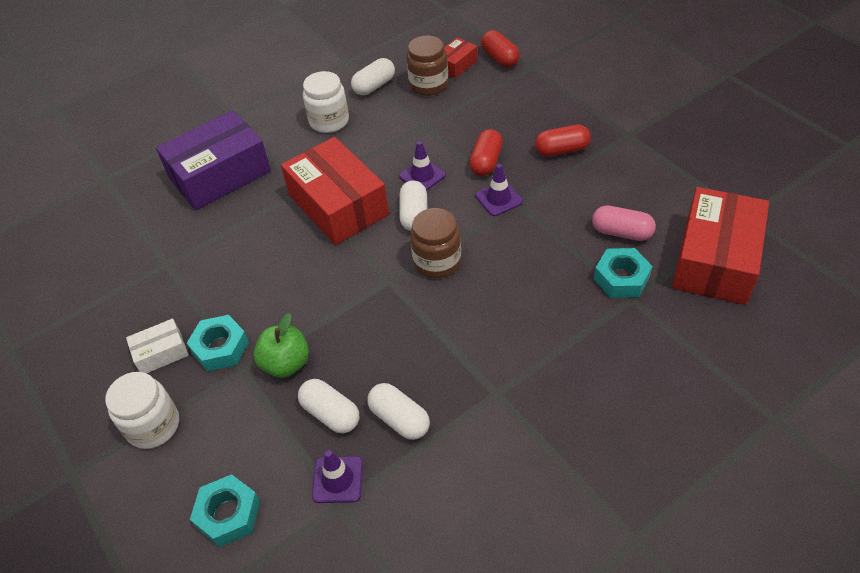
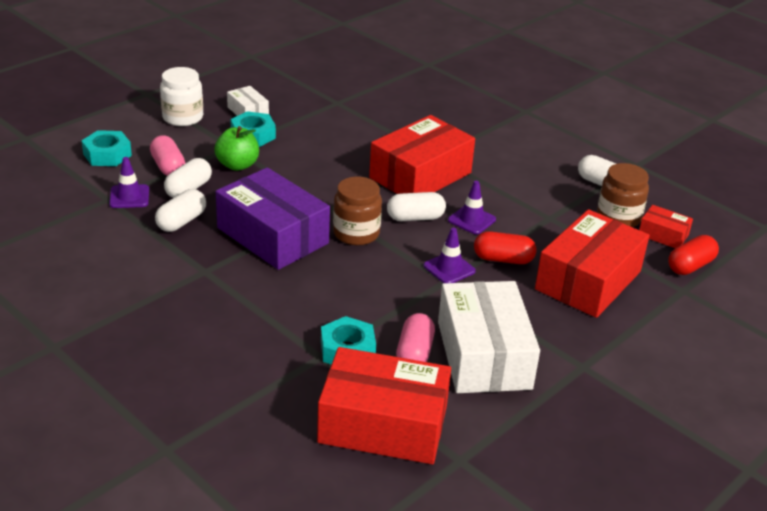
camera: 75 degrees right, 15 degrees down
(220, 174) = (446, 113): purple box -> purple box (272, 235)
(274, 438) = (168, 167): none -> pink capsule
(329, 121) = (536, 161): white jar -> none
(518, 115) = (588, 280): none -> red box
(561, 150) = (538, 312): red capsule -> none
(620, 189) = (484, 355): none -> white box

